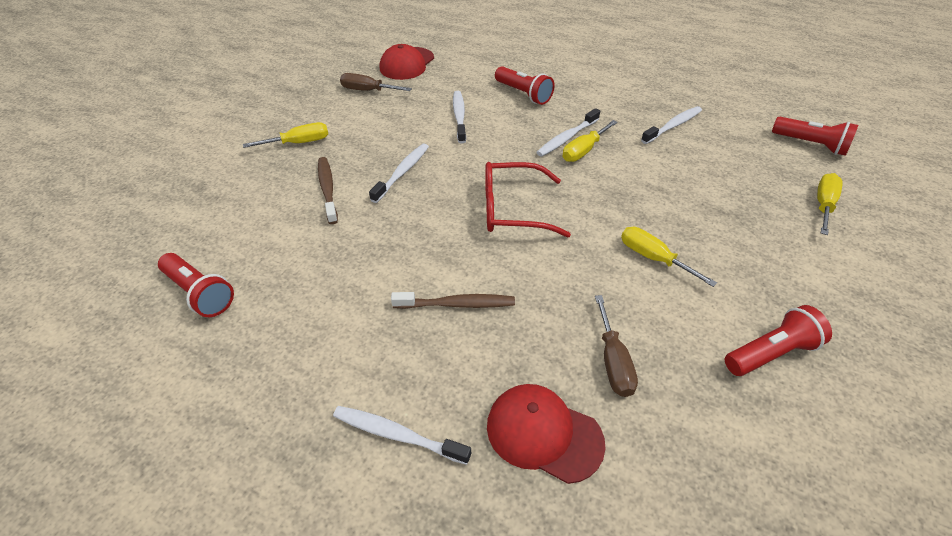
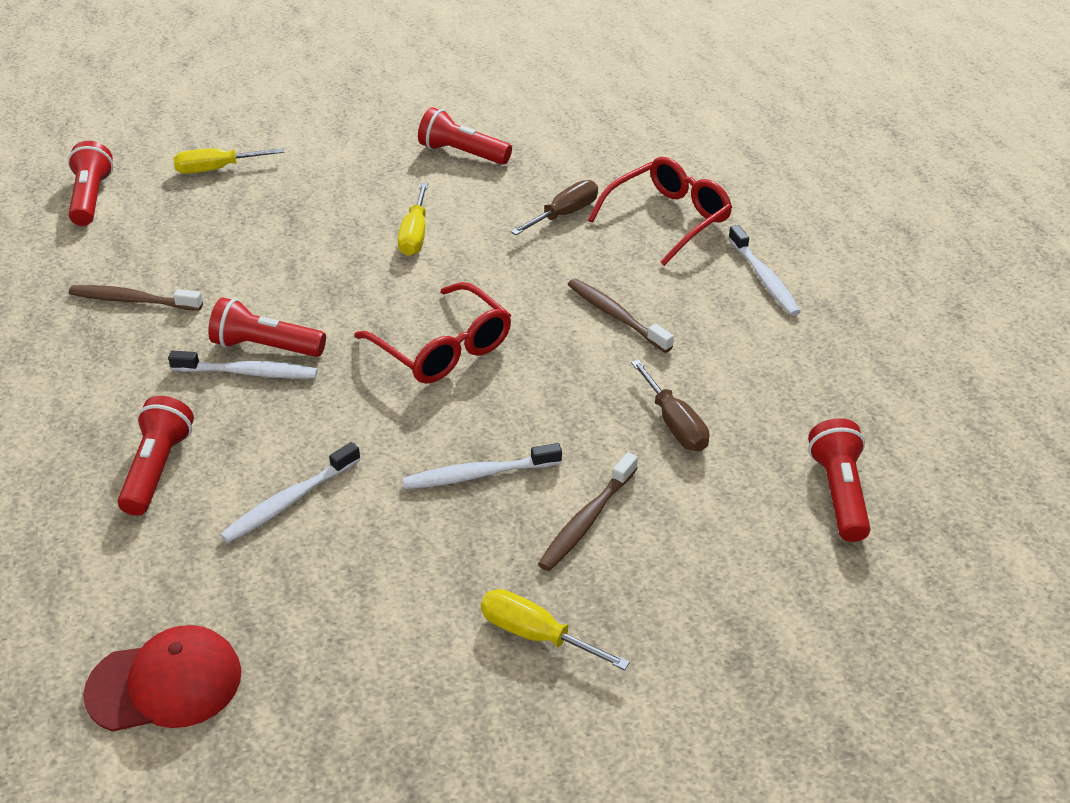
camera: 130 degrees left, 5 degrees down
(368, 90) = (312, 668): brown screwdriver -> brown screwdriver (674, 424)
(543, 433) = (668, 219): red cap -> red glasses
(583, 150) = (266, 347): yellow screwdriver -> red flashlight
(673, 126) = (133, 300): white toothbrush -> brown toothbrush

